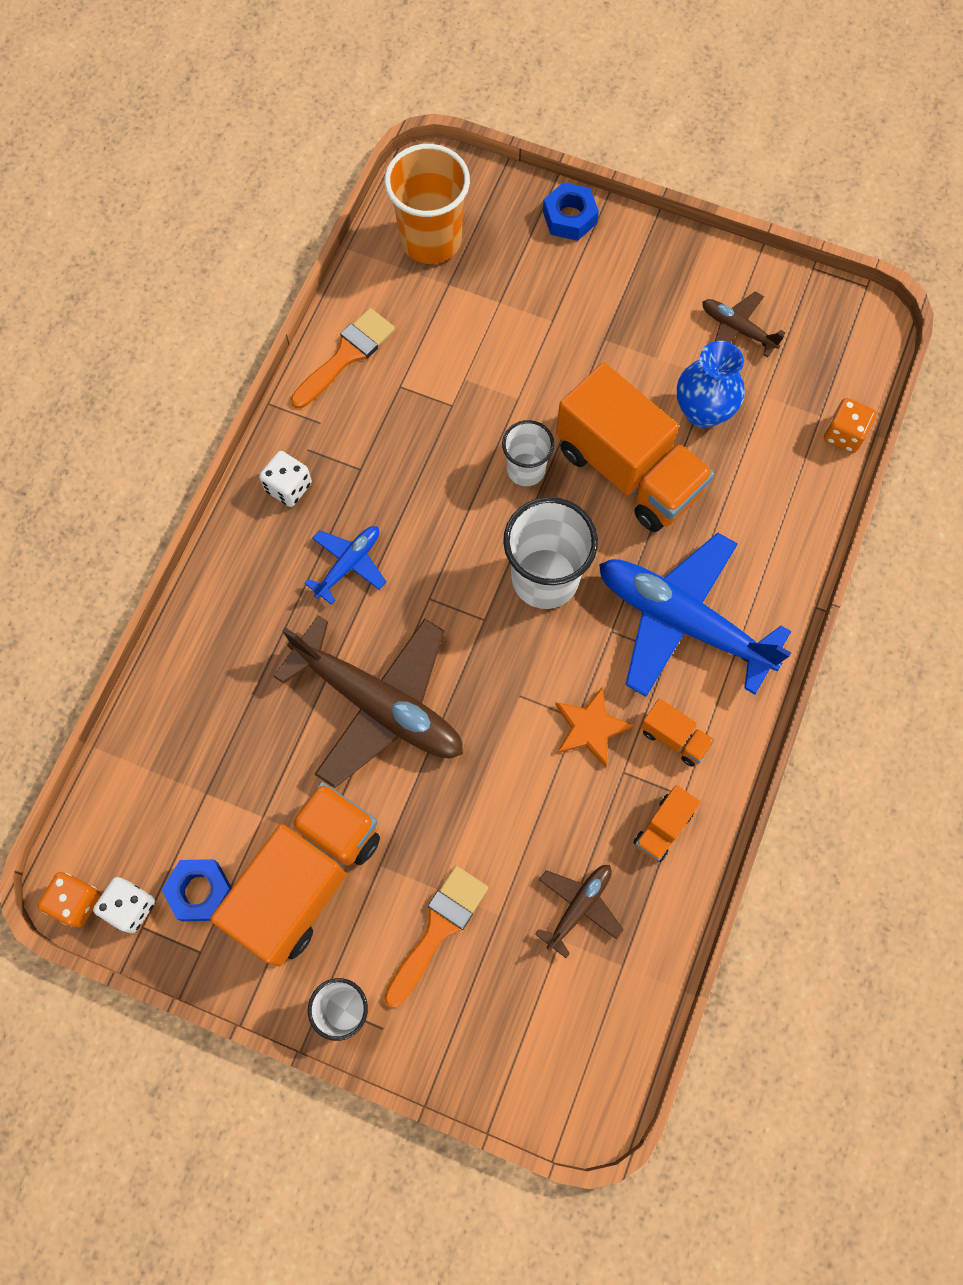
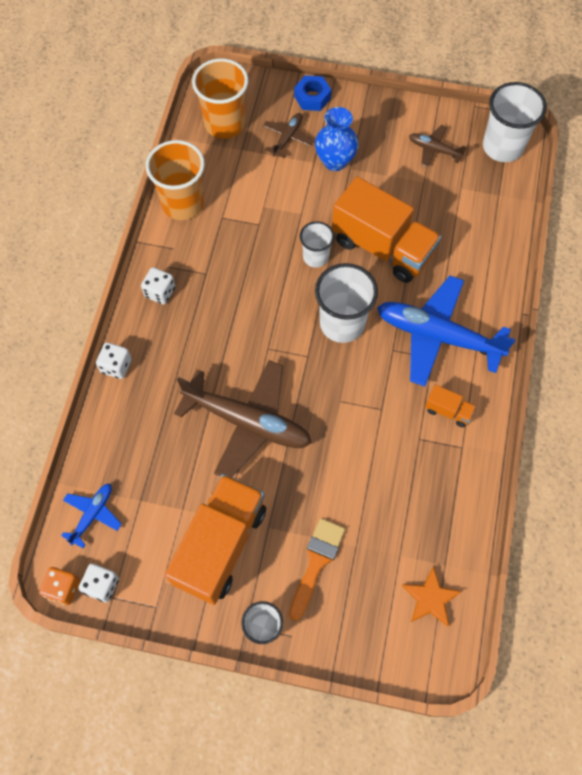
camera: 10 degrees left, 5 degrees down
(200, 891) = (149, 566): blue nut -> none
(206, 588) = (116, 366): none -> white dice
(346, 356) = (183, 203): orange brush -> orange cup
(349, 564) = (210, 335): blue plane -> blue plane (93, 514)
(579, 906) = (408, 531): brown plane -> brown plane (287, 138)
(590, 728) = (391, 414): orange star -> orange star (430, 598)
(663, 827) = (453, 470): orange truck -> none
(703, 411) = (423, 203): blue vase -> blue vase (335, 161)
(842, 340) = (502, 147): none -> white cup
(844, 434) = (516, 204): orange dice -> none

